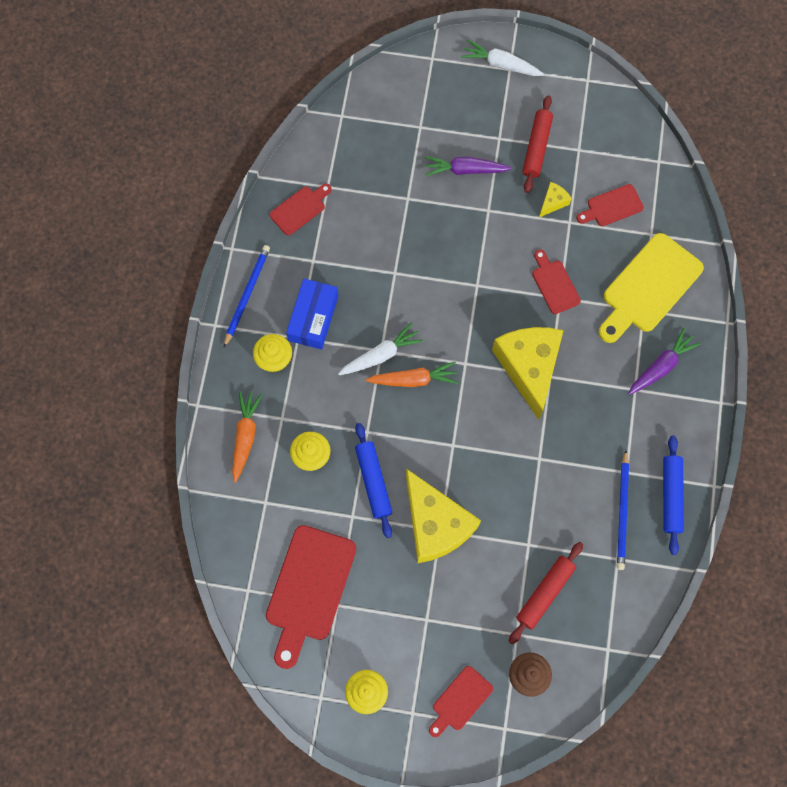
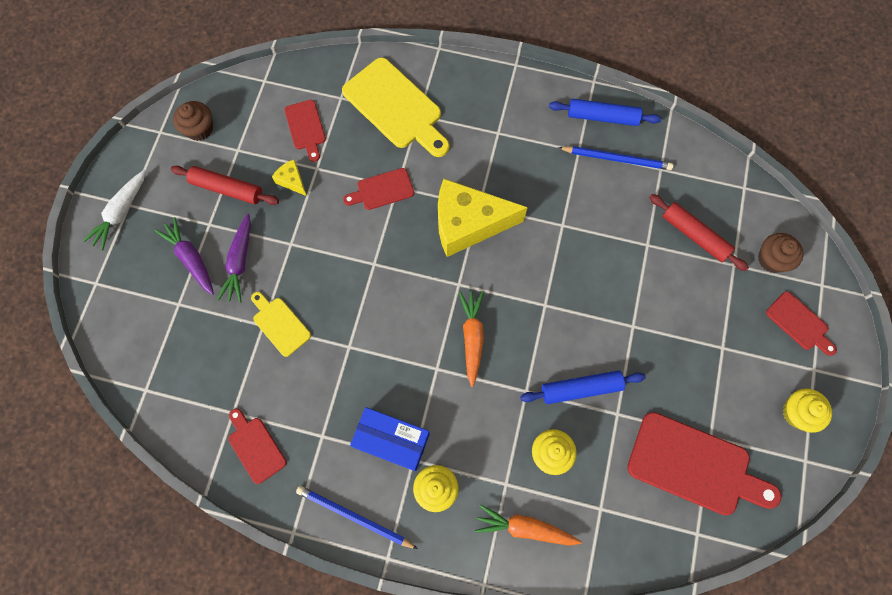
camera: 85 degrees left, 0 degrees up
(380, 355) = (442, 369): white carrot -> none
(410, 212) = (280, 324): none -> yellow cutting board
(435, 524) = (626, 330): yellow cheese -> none
(596, 113) = (199, 129): none -> brown cupcake
(661, 366) = (477, 108): purple carrot -> purple carrot (191, 259)

